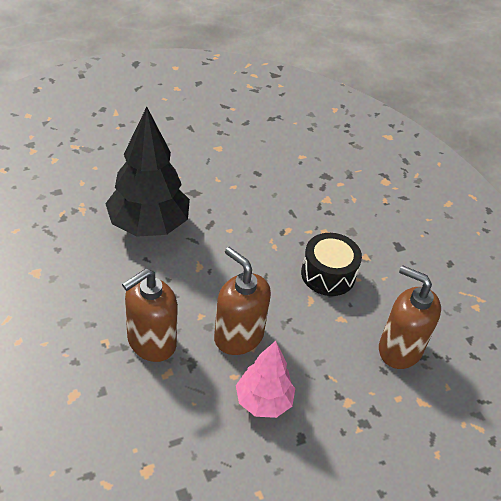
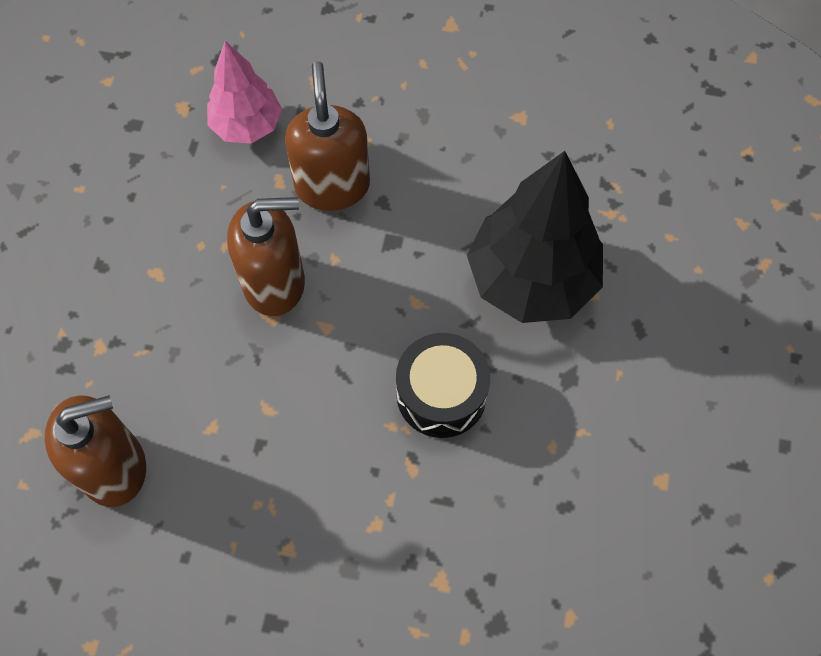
camera: 130 degrees right, 20 degrees up
(263, 401) = (171, 256): pink tree -> pink tree (247, 126)
(328, 274) = (293, 465): black drum -> black drum (441, 394)

